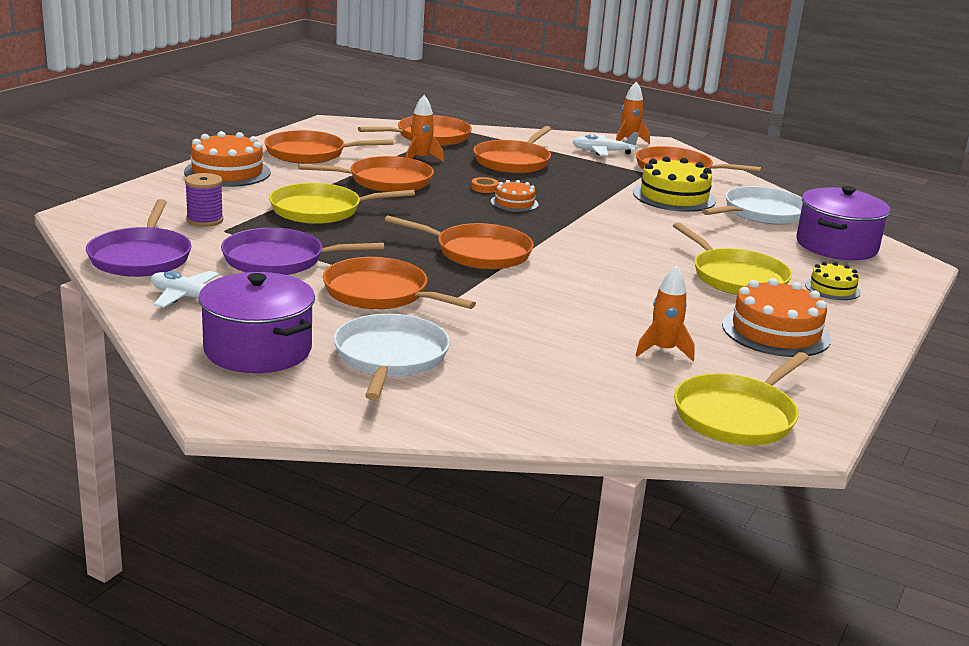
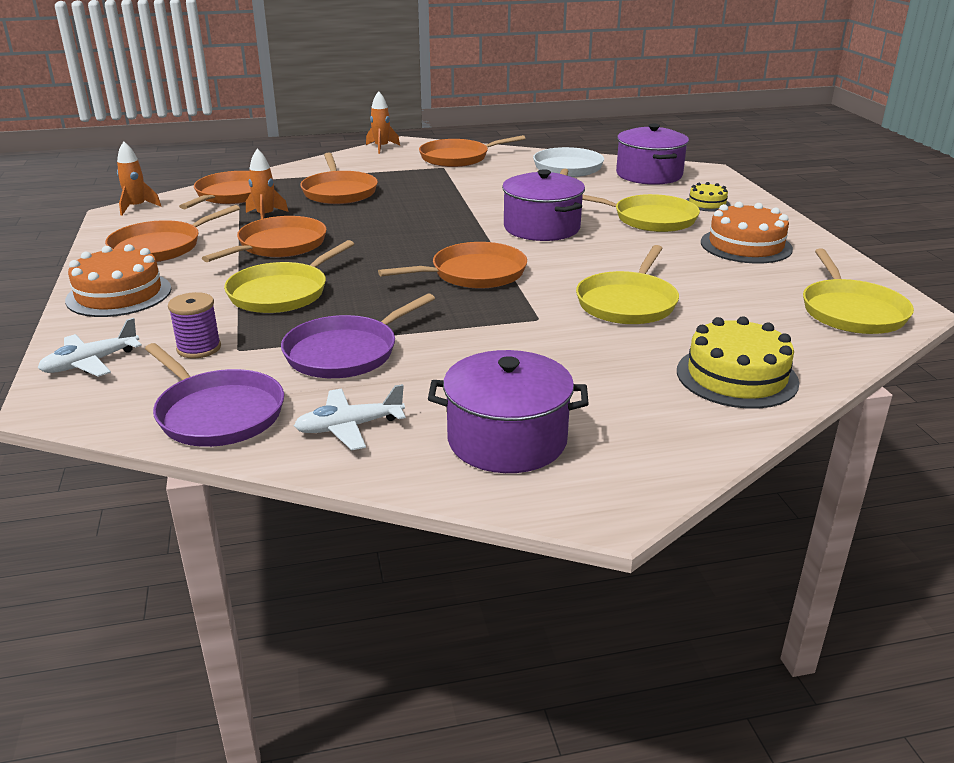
camera: 40 degrees left, 5 degrees up
(380, 293) = (483, 340): orange pan -> none
(390, 358) = (605, 388): white pan -> none
(484, 188) = (365, 221): orange tape -> none
(514, 203) = (411, 224): orange cake -> none
(548, 321) = (628, 303): none -> yellow pan
(603, 152) = (383, 162): white plane -> white plane (90, 363)
(615, 245) = (542, 228): none -> purple pot
(663, 350) = (727, 289): orange rocket -> orange rocket (137, 207)
(674, 196) = (497, 178): yellow cake -> yellow cake (736, 376)

